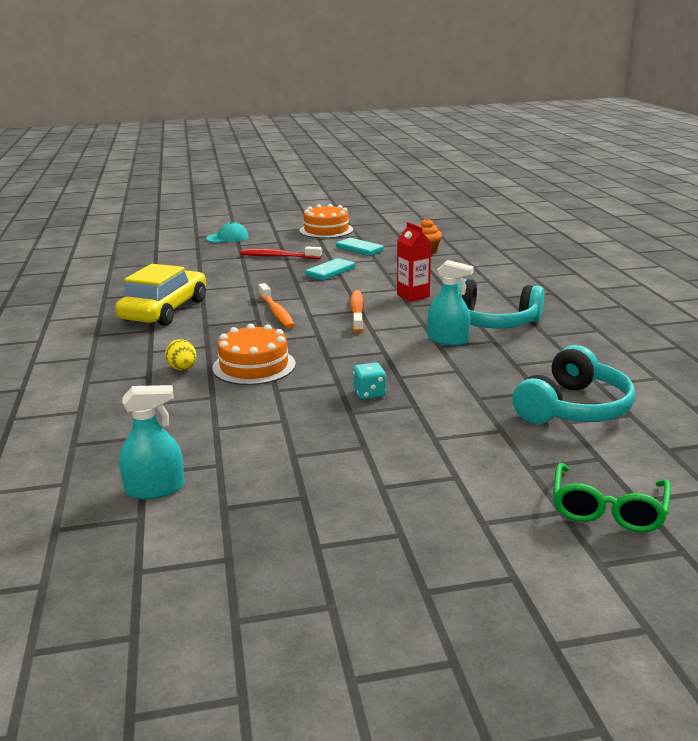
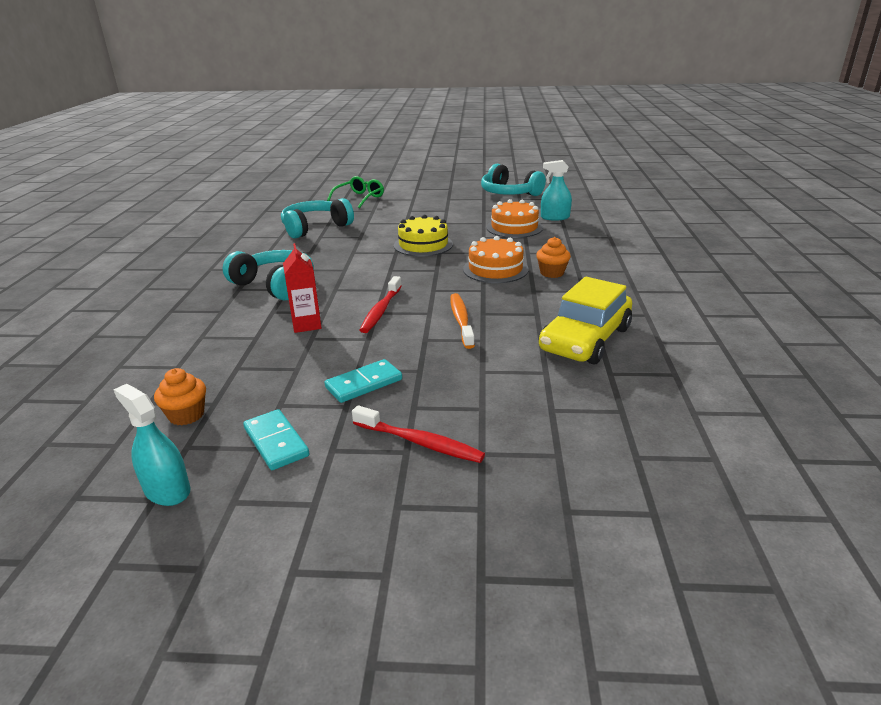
camera: 165 degrees left, 5 degrees up
(182, 369) = (552, 273): yellow egg -> orange cupcake
(227, 238) = (502, 554): turquoise cap -> none
(256, 585) = (509, 193): none -> turquoise headphones
(326, 230) = (272, 547): orange cake -> orange cake (514, 227)
(357, 312) = (381, 310): orange toothbrush -> red toothbrush
(369, 393) = (423, 245): turquoise dice -> yellow cake
(448, 340) = (332, 274): turquoise spray bottle -> turquoise spray bottle (167, 490)

